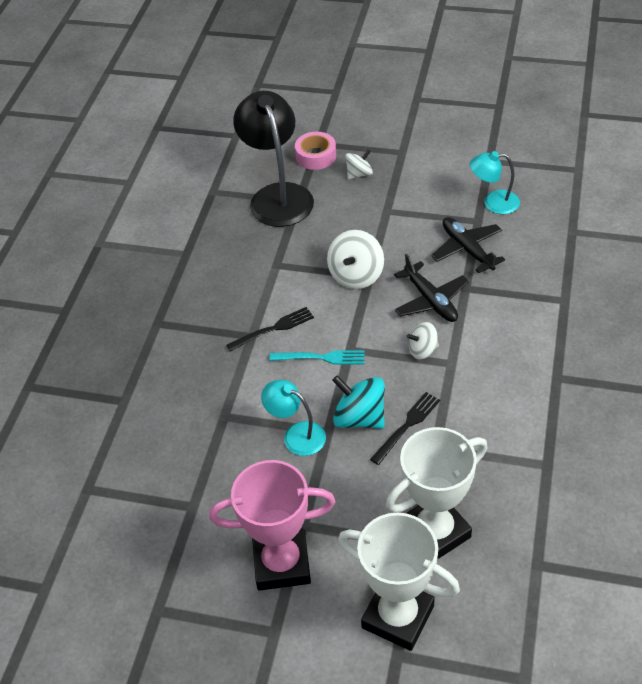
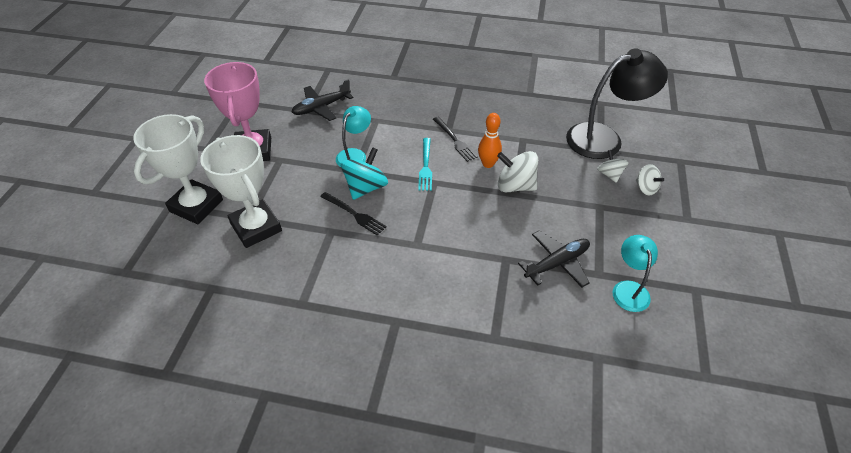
camera: 85 degrees right, 0 degrees up
(316, 156) = (662, 160): pink tape -> none
(318, 298) = (488, 164): none -> orange bowling pin
(422, 350) = (431, 226): white spinning top -> white spinning top (609, 174)
(431, 300) = (489, 234): black plane -> black plane (321, 107)

